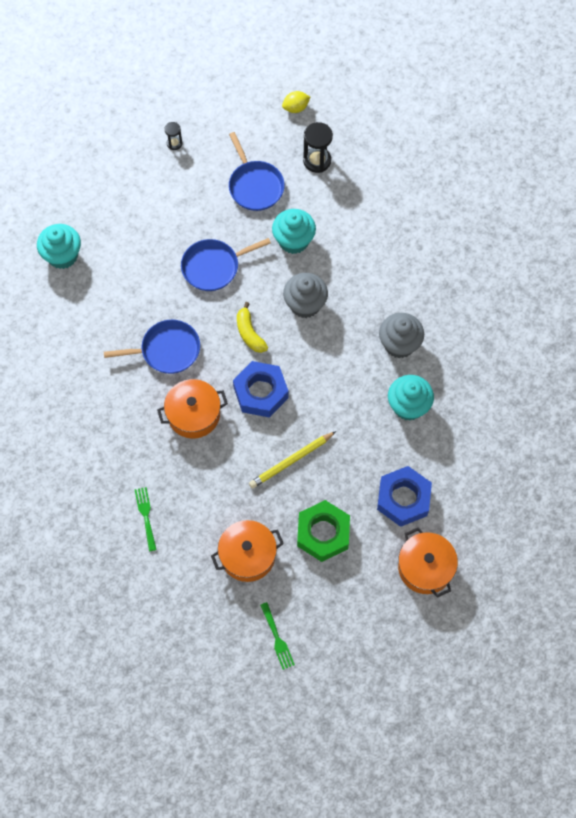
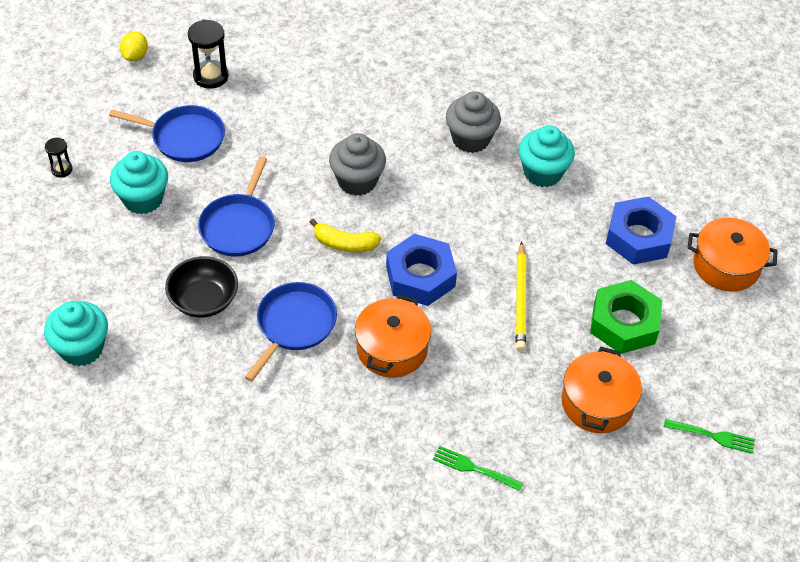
camera: 55 degrees left, 15 degrees down
(145, 290) = (204, 300): none -> black bowl
(293, 241) = (278, 146): turquoise cupcake -> turquoise cupcake (143, 199)

